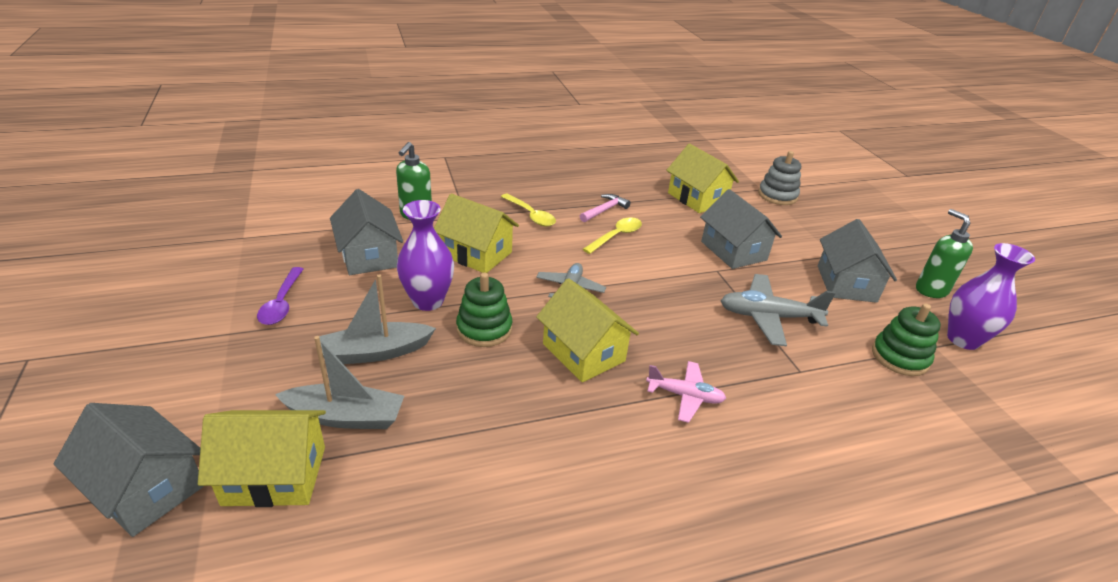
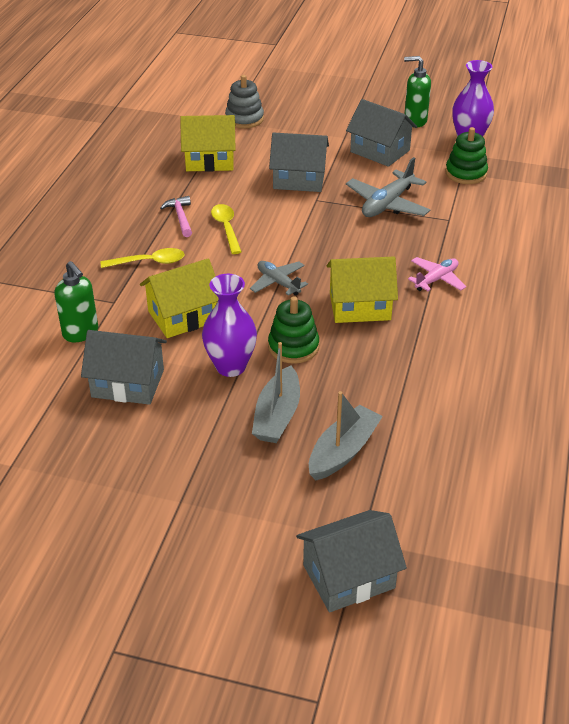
camera: 55 degrees left, 5 degrees up
(275, 475) = (381, 502): yellow house -> none
(282, 303) = (160, 458): purple spoon -> none

